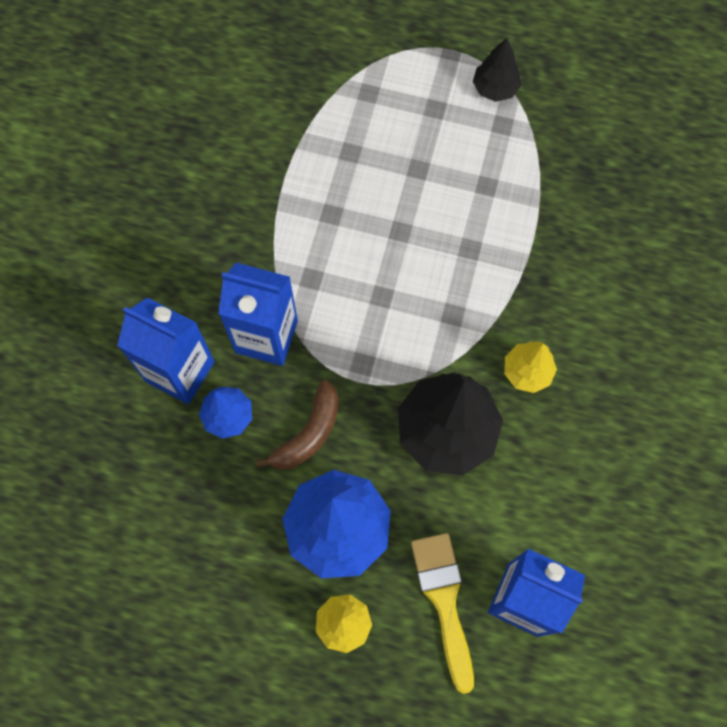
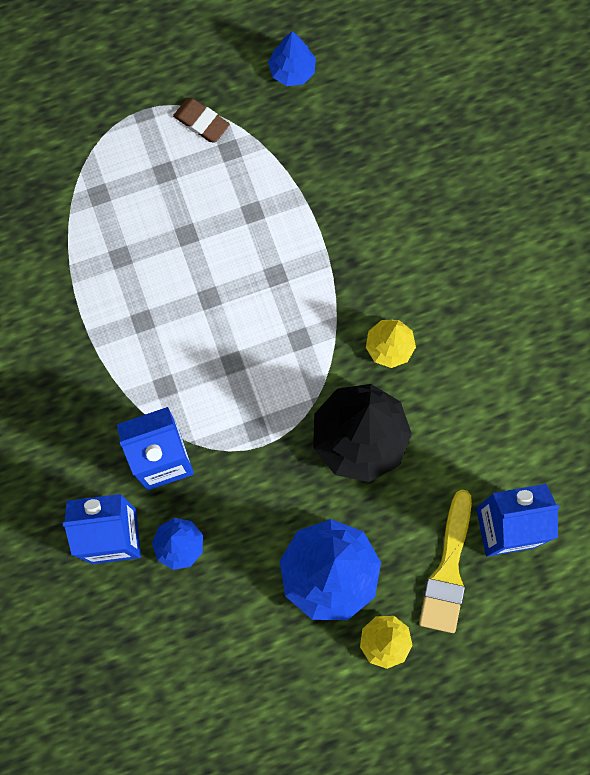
camera: 35 degrees left, 5 degrees up
(308, 433) = (253, 514): brown banana -> none
(444, 601) = (448, 570): yellow brush -> yellow brush turned 120 degrees counterclockwise
(495, 88) = (201, 122): black tree -> brown eraser
(601, 94) = (292, 71): none -> blue tree

